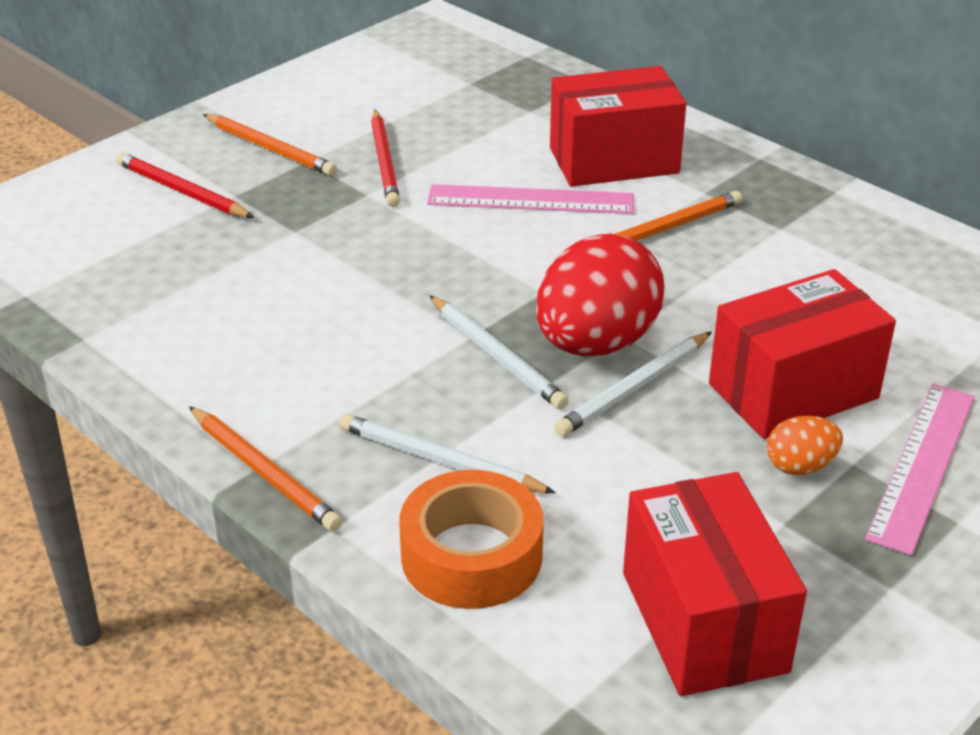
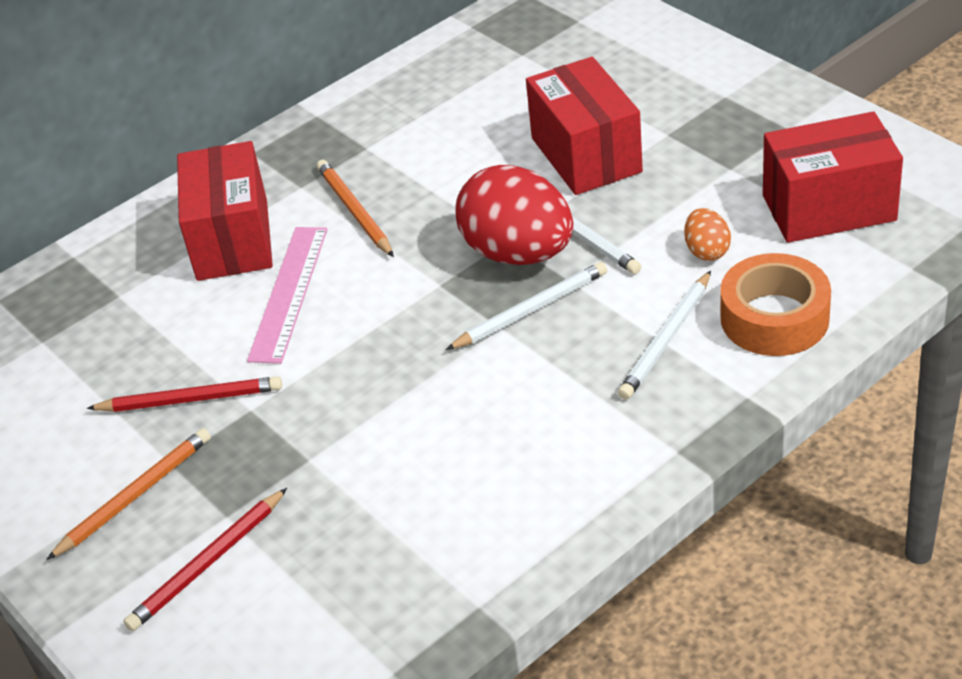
camera: 80 degrees left, 5 degrees up
(264, 472) = (682, 445): orange pencil -> none
(800, 466) = (671, 157): orange egg -> orange egg (706, 251)
(921, 465) = (669, 105): pink ruler -> none

